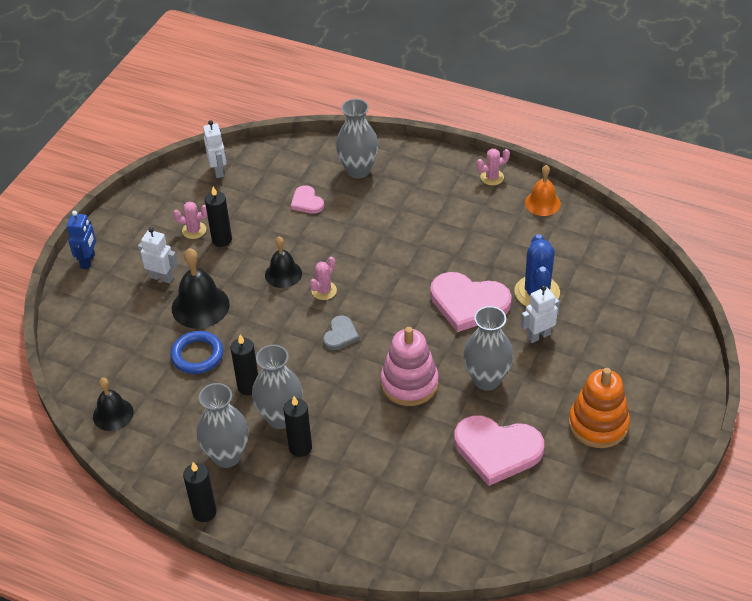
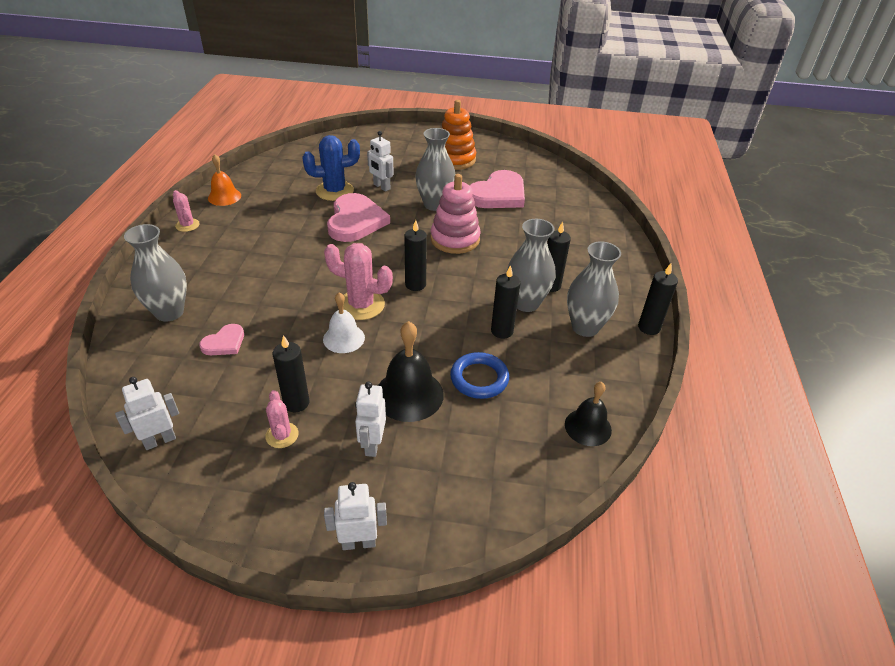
camera: 110 degrees left, 5 degrees down
(88, 261) = (358, 542): blue robot -> white robot
(283, 274) = (344, 338): black bell -> white bell
(324, 291) = (361, 305): pink cactus -> pink cactus, size x1.77
(340, 335) = (415, 284): grey heart -> black candle
(497, 450) = (498, 194): pink heart -> pink heart turned 45 degrees clockwise

